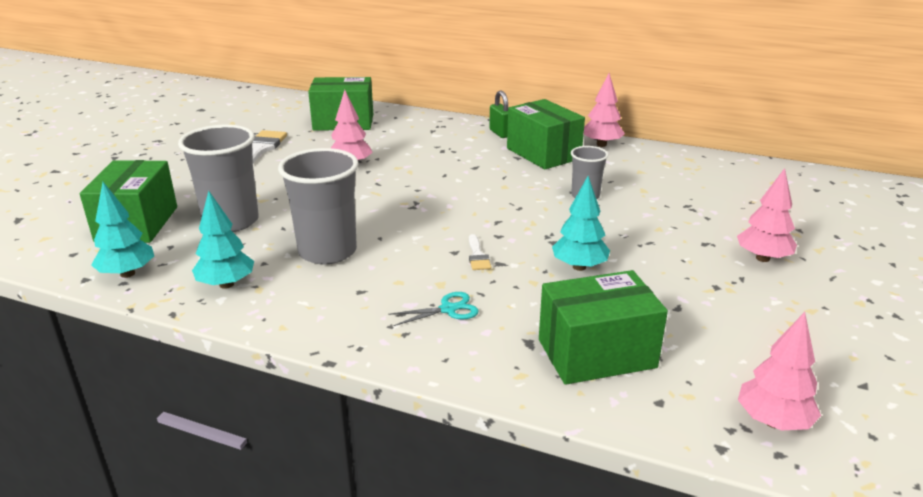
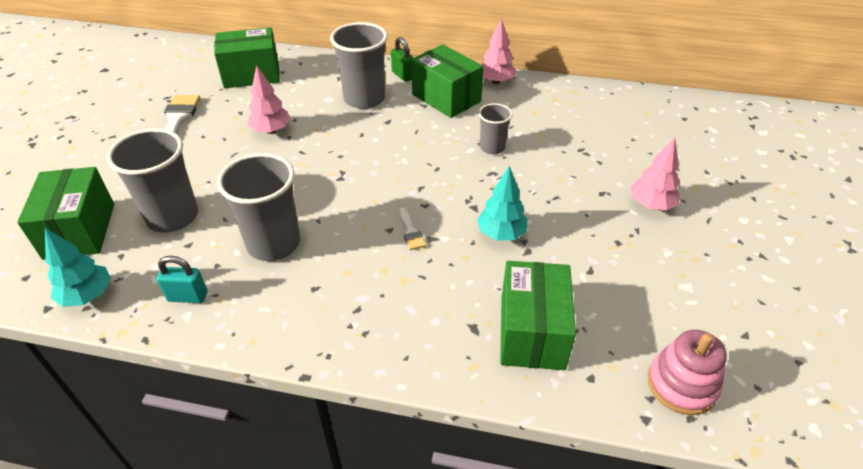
camera: 10 degrees left, 15 degrees up
(226, 284) = (187, 297): turquoise tree -> turquoise padlock
(448, 309) = (397, 299): turquoise scissors -> none
(454, 148) = (364, 99): none -> grey cup
(596, 353) = (532, 332): green box -> green box turned 60 degrees counterclockwise
(773, 421) = (681, 385): pink tree -> pink stacking toy

